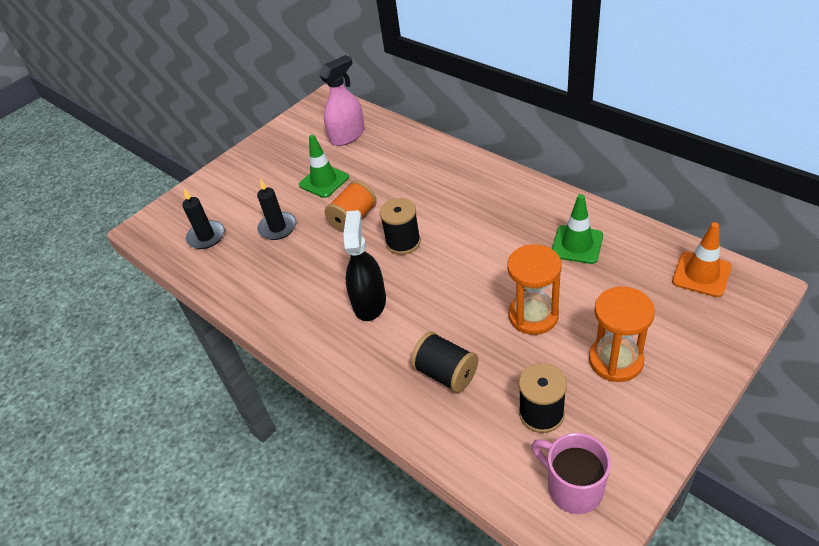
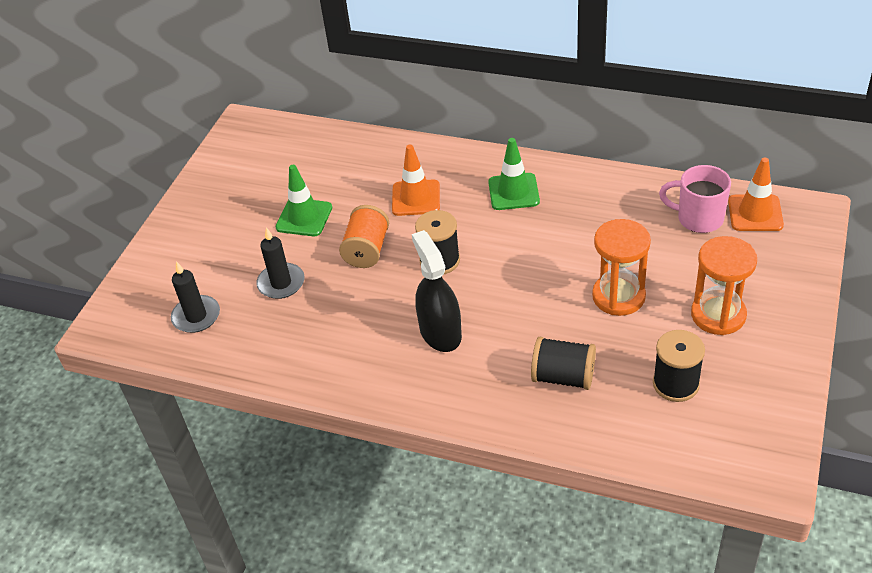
camera: 25 degrees left, 0 degrees up
(347, 136) = (300, 159): pink spray bottle -> none
(414, 186) = (416, 198): none -> orange traffic cone
(573, 487) = (738, 438): pink mug -> pink mug (698, 218)
(577, 245) = (624, 215): green traffic cone -> green traffic cone (513, 192)

